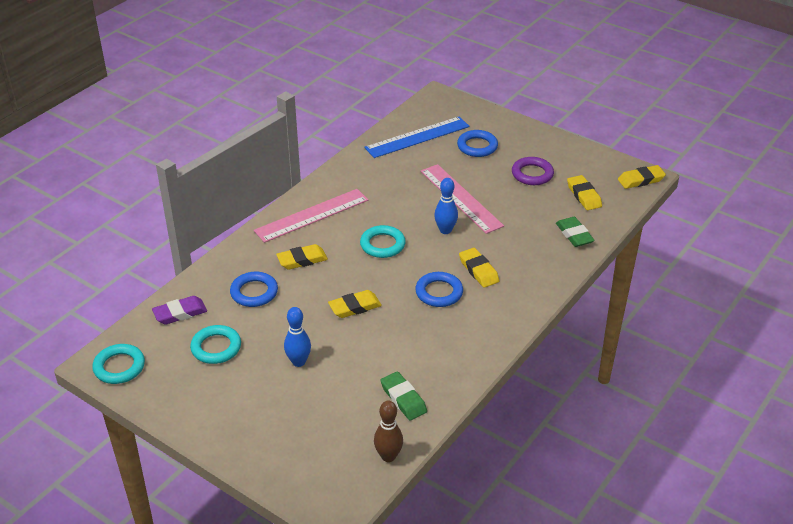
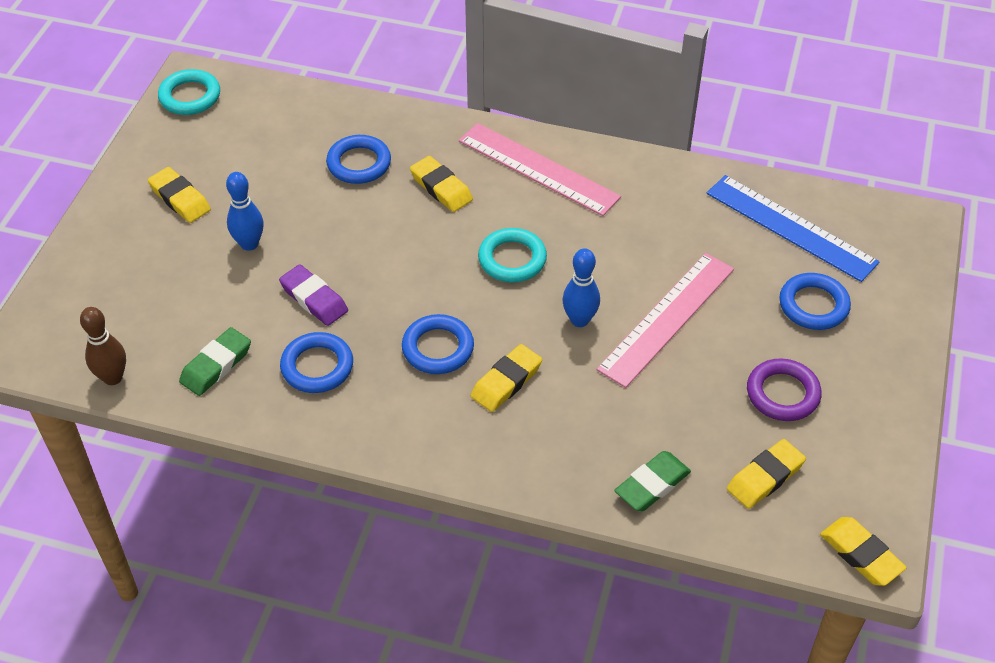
camera: 70 degrees right, 10 degrees up
(180, 313) = (295, 113): purple eraser -> purple eraser (314, 299)
(216, 347) = (248, 163): turquoise ring -> none
(355, 307) = (371, 267): yellow eraser -> yellow eraser (180, 199)
(428, 349) = (317, 366): none -> blue ring

